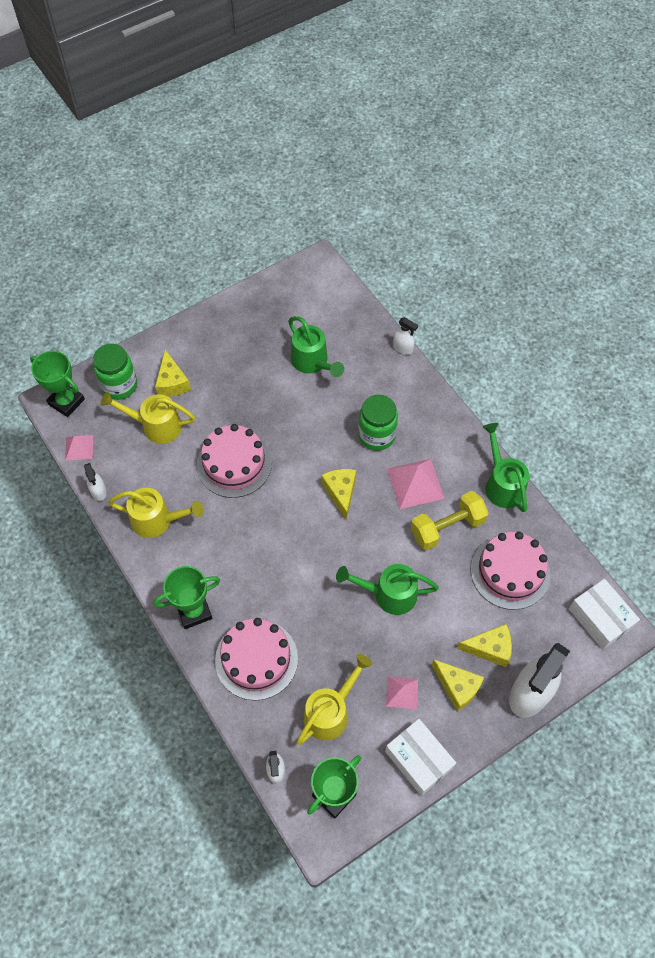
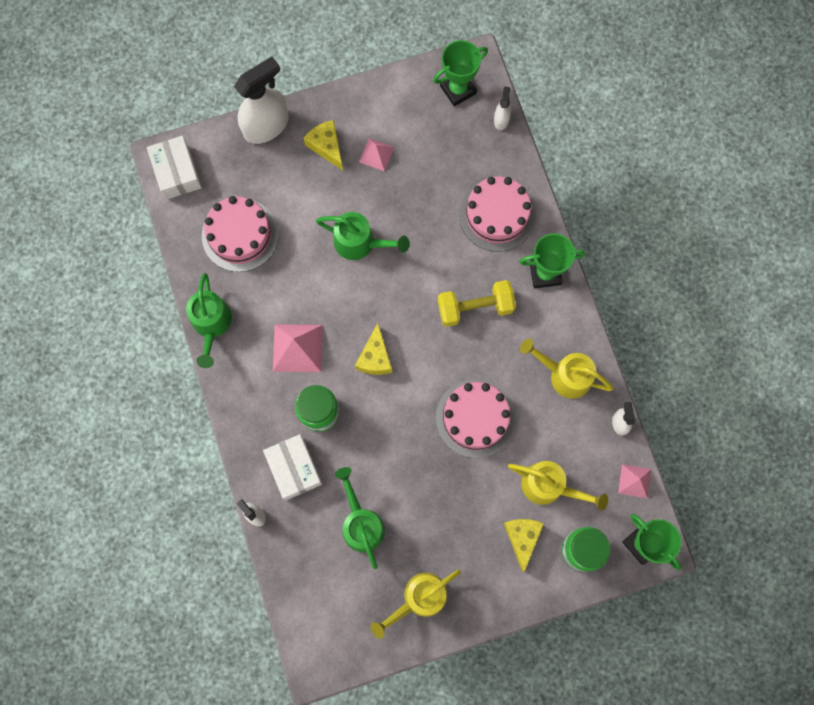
camera: 165 degrees left, 15 degrees up
(331, 711) = (442, 154): yellow watering can -> yellow watering can (419, 599)
(419, 759) = (380, 98): white box -> white box (294, 469)
(447, 527) = (282, 293): yellow dumbbell -> yellow dumbbell (475, 308)
(490, 648) = (286, 171): yellow cheese -> none

